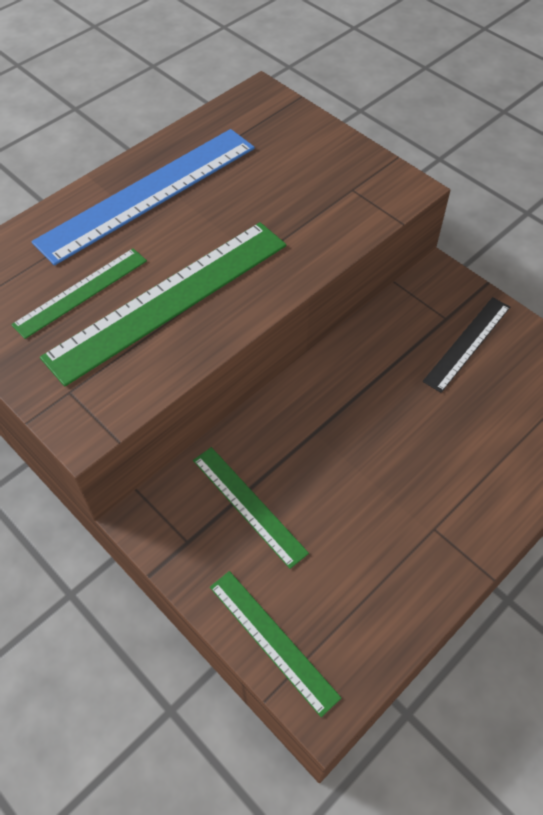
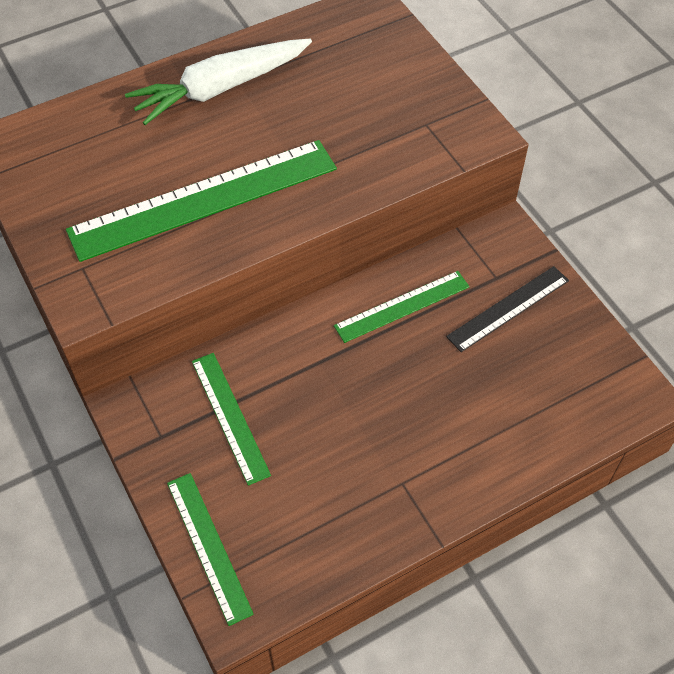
camera: 15 degrees right, 0 degrees up
(81, 292) = (124, 175): green ruler -> green ruler (402, 306)
(148, 193) = (220, 88): blue ruler -> white carrot

